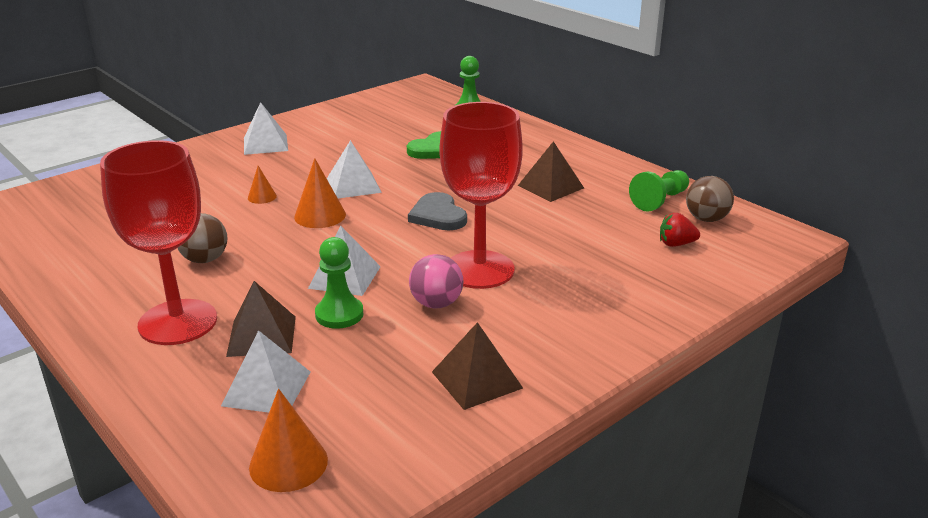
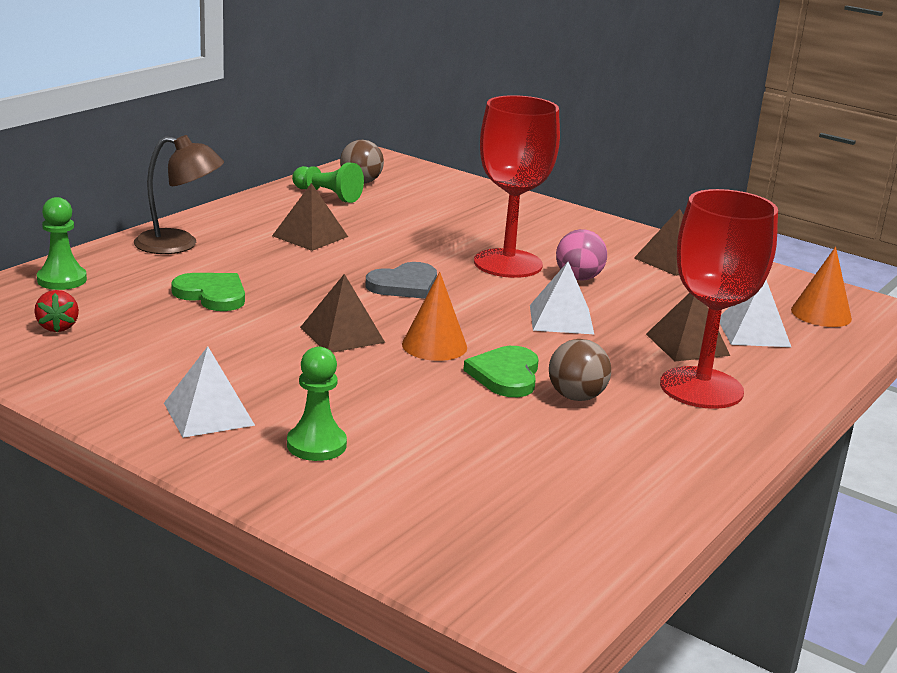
camera: 105 degrees left, 5 degrees down
(257, 236) = (505, 375): none -> green heart
(262, 197) = (398, 388): orange cone -> none
(339, 314) = (627, 315): green pawn -> green pawn (316, 445)
(353, 185) = (342, 334): white pyramid -> brown pyramid
(530, 142) = (179, 245): none -> brown lamp
(676, 244) = (416, 194): red strawberry -> red strawberry (58, 327)

